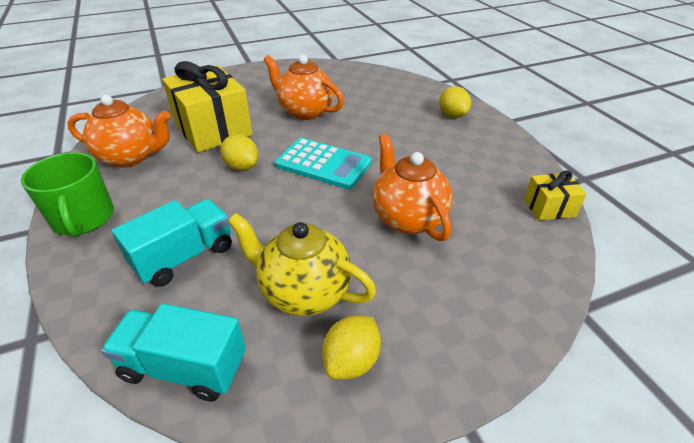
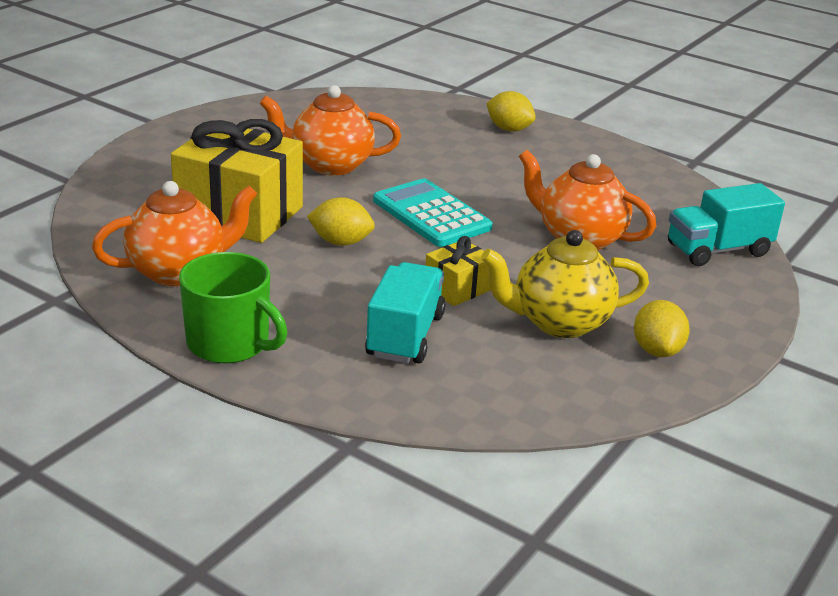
camera: 35 degrees left, 10 degrees down
(184, 367) = (529, 404): turquoise truck -> turquoise truck (718, 250)
(323, 164) = (431, 214): turquoise calculator -> turquoise calculator turned 120 degrees counterclockwise
(549, 207) = (691, 194): yellow gift -> yellow gift (457, 288)

